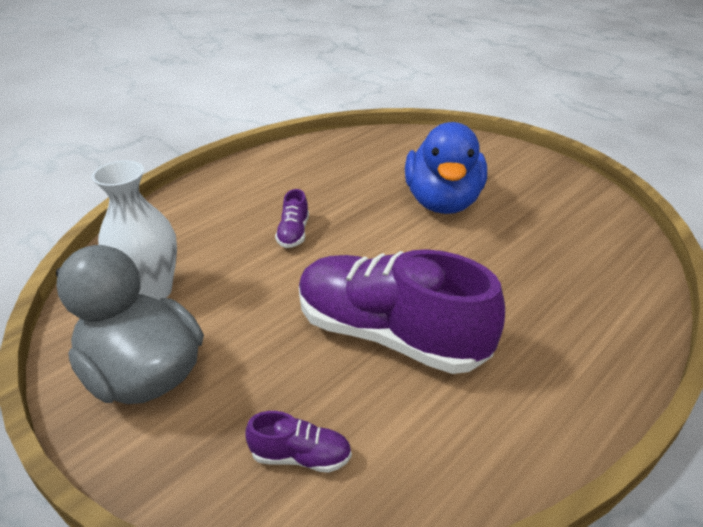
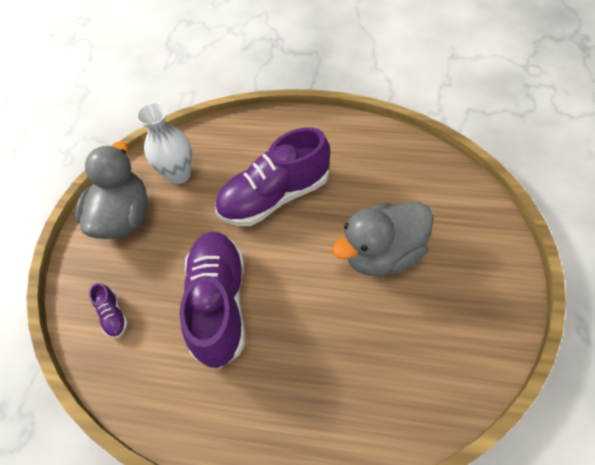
camera: 60 degrees right, 20 degrees up
(293, 233) = (275, 197): purple shoe -> purple shoe, size x2.46
(442, 202) = (382, 254): blue duck -> grey duck

